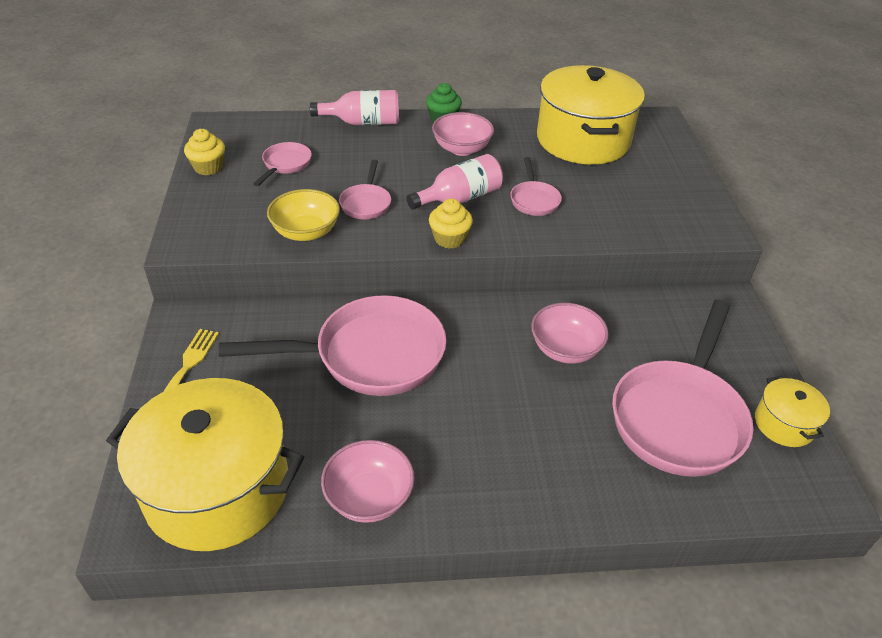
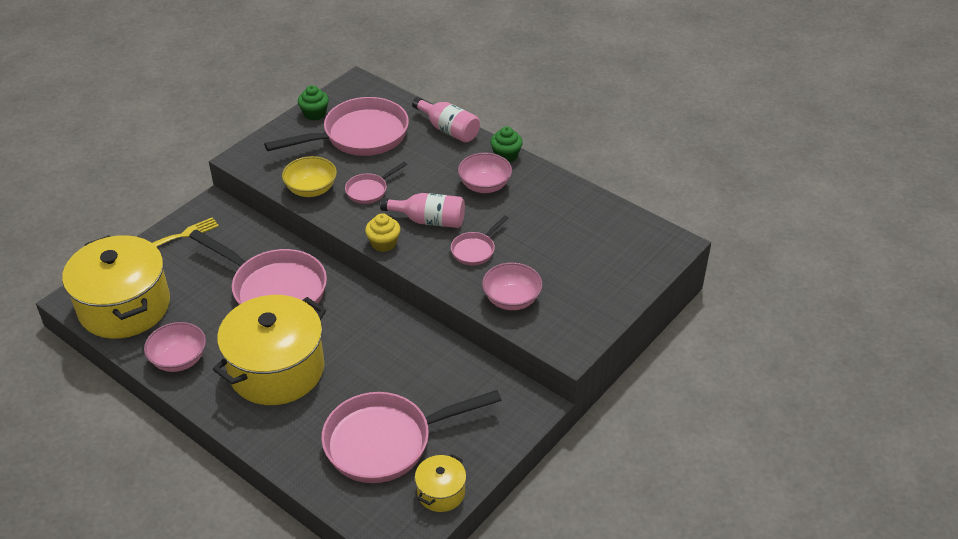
camera: 45 degrees right, 0 degrees up
(208, 167) = (314, 114): yellow cupcake -> green cupcake
(285, 165) = (359, 136): pink pan -> pink pan, size x2.14
(565, 349) = (382, 360): pink bowl -> pink bowl (511, 299)
(583, 140) = (582, 227): yellow pot -> yellow pot (276, 369)

